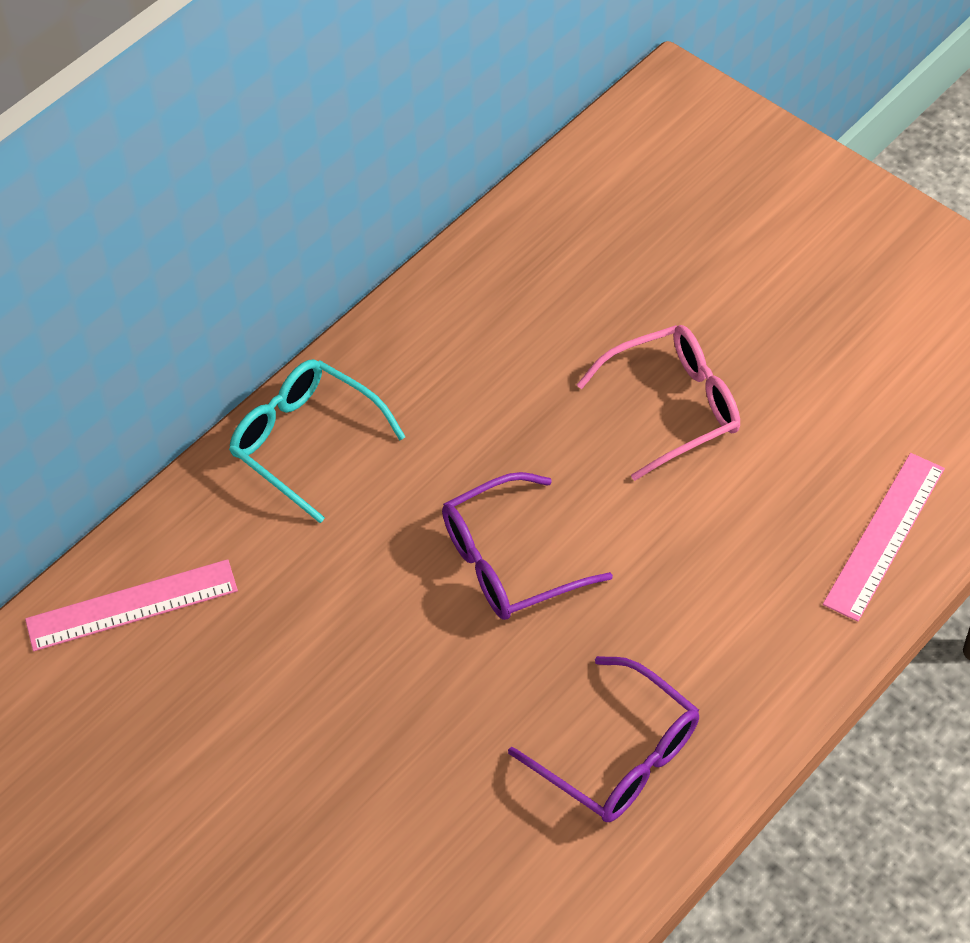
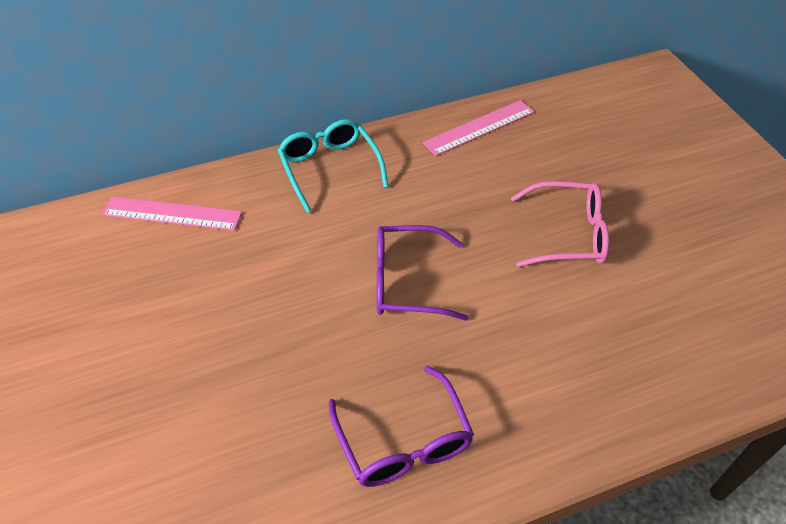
camera: 25 degrees right, 5 degrees down
(885, 536) = (682, 375): pink ruler -> pink ruler (479, 127)

